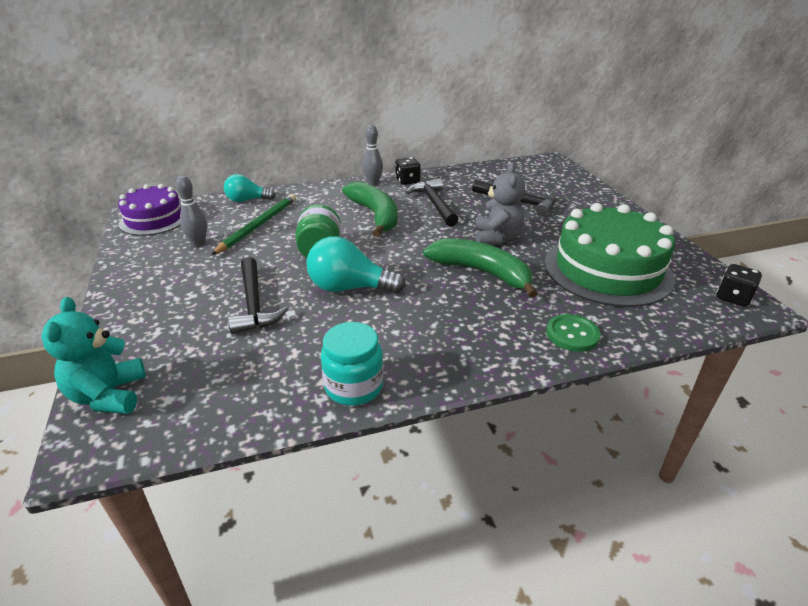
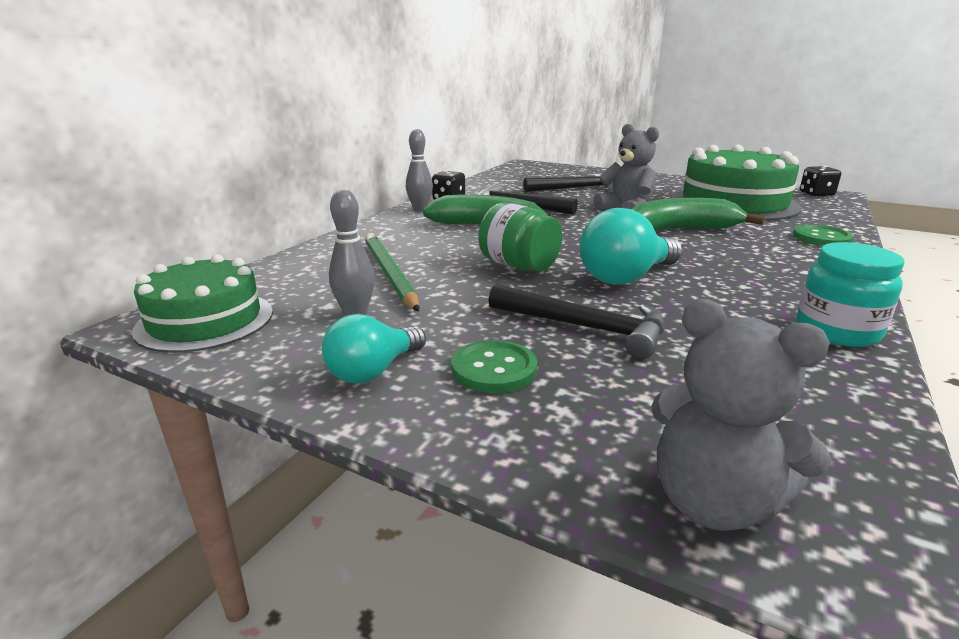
camera: 45 degrees left, 10 degrees down
(109, 395) = (713, 502): turquoise teddy bear -> grey teddy bear
(154, 219) = (205, 321): purple cake -> green cake
(178, 300) = (494, 369): none -> green button
(247, 200) = (307, 260): turquoise light bulb -> turquoise light bulb (373, 371)

